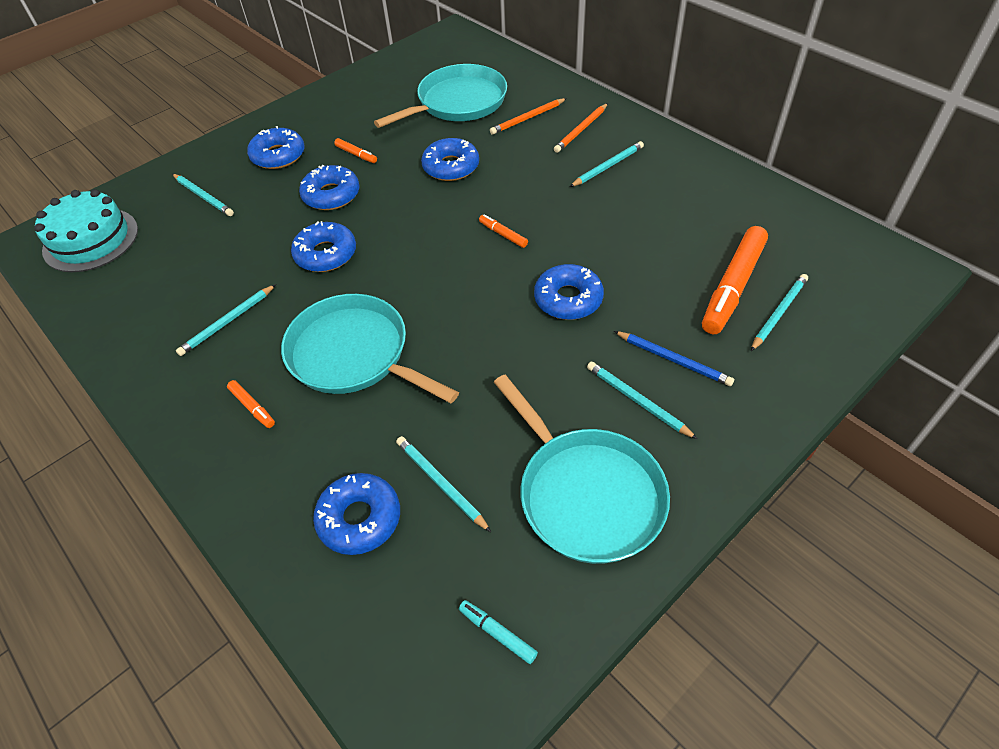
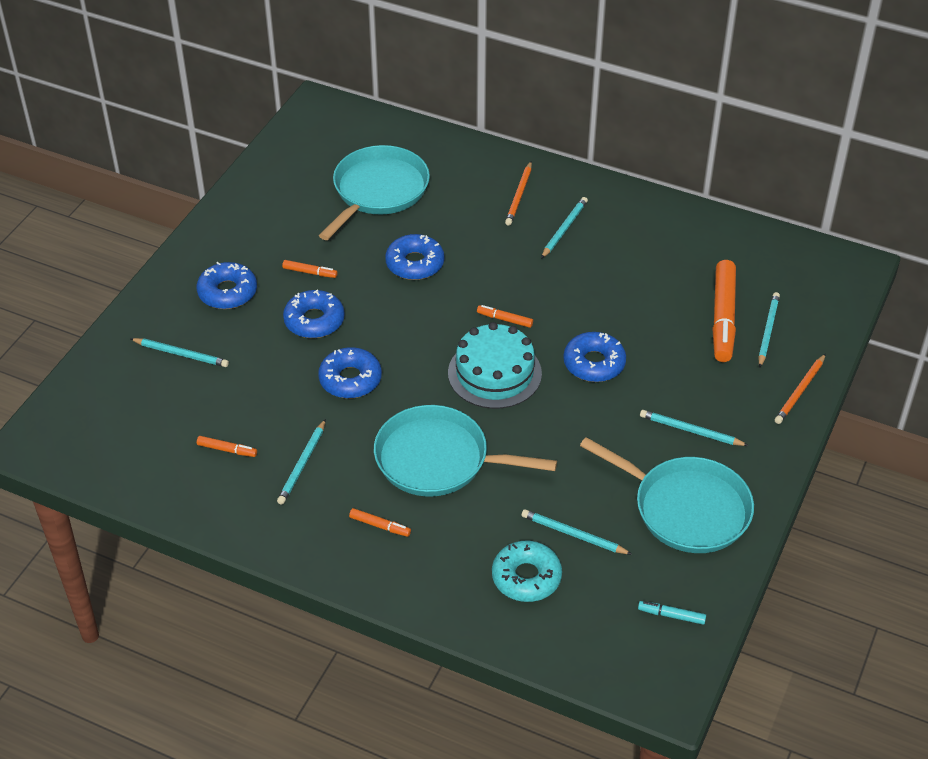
camera: 25 degrees left, 5 degrees down
(91, 240) = (96, 426): turquoise cake -> turquoise cake (494, 373)
(175, 289) = (227, 450): none -> orange marker
(359, 518) = (526, 577): blue donut -> turquoise donut
(528, 118) = (460, 194): orange pencil -> orange pencil (800, 391)
(673, 360) = (703, 391): blue pencil -> none

